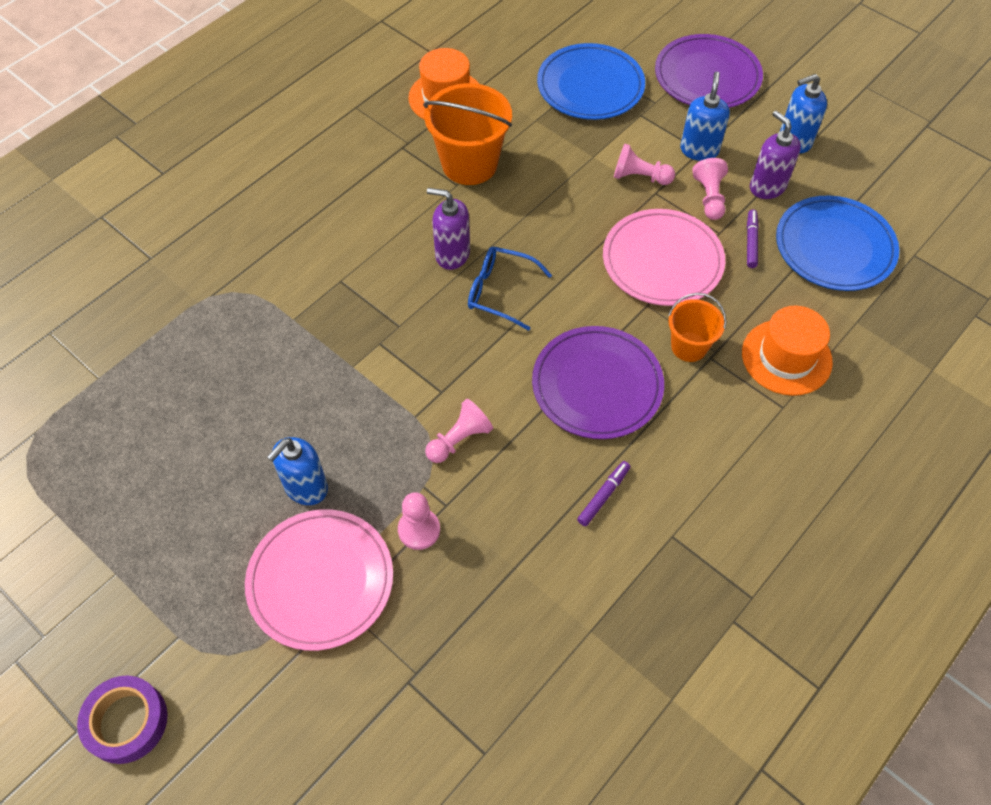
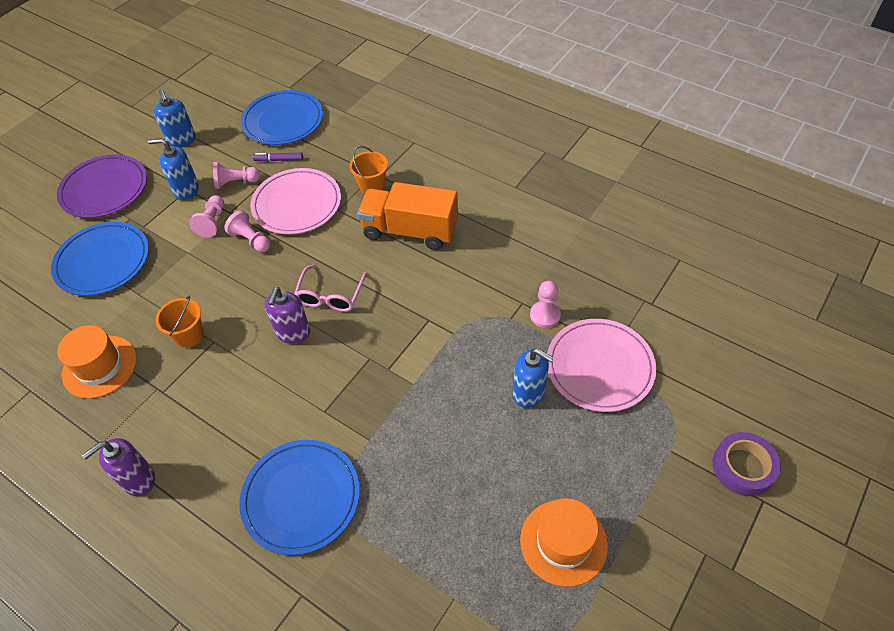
camera: 95 degrees left, 5 degrees down
(246, 259) = (301, 497): none -> blue plate
(459, 439) = (468, 303): pink pawn -> pink pawn (251, 240)
(469, 164) = (189, 335): orange bucket -> orange bucket, size x0.58
(500, 292) = (330, 296): blue glasses -> pink glasses
(597, 385) = (410, 231): purple plate -> orange truck
(603, 496) = (495, 220): purple marker -> none
(767, 187) = (227, 153): purple soap dispenser -> purple soap dispenser (138, 479)
(786, 357) = (375, 141): orange hat -> orange hat (563, 542)

